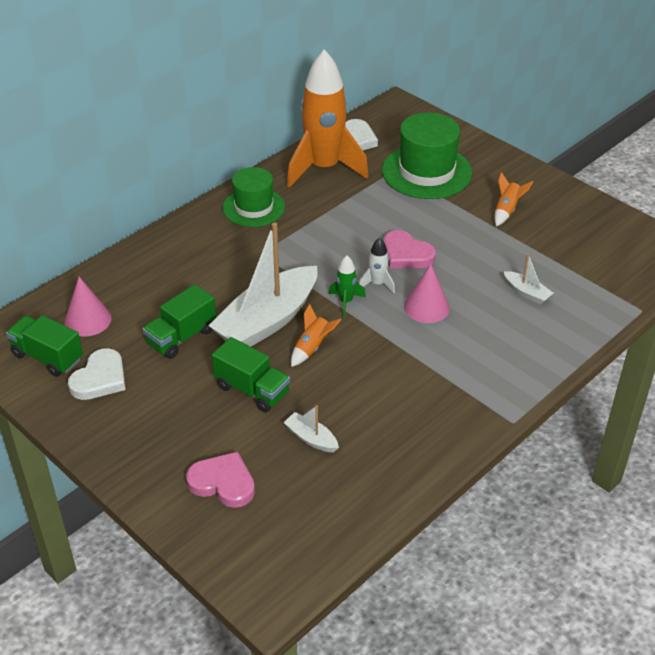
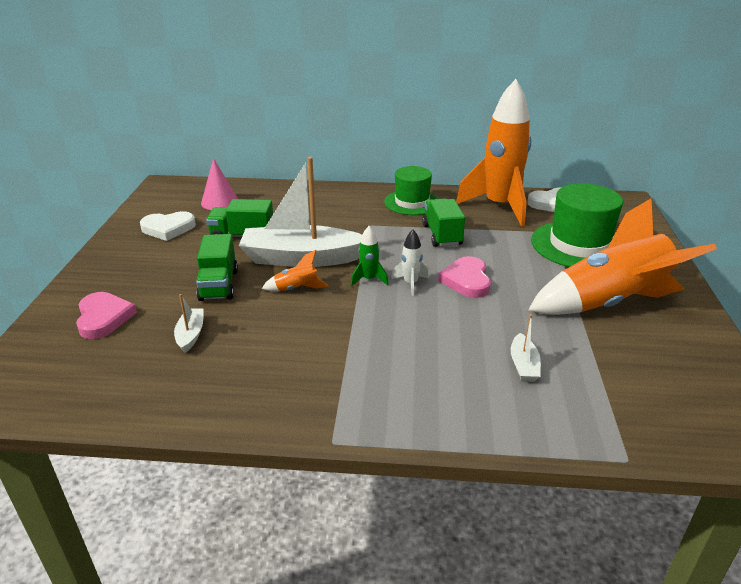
camera: 50 degrees right, 10 degrees down
(47, 357) = (170, 205): green truck -> green truck (442, 235)
(426, 307) = (419, 319): pink cone -> none
(506, 210) = (610, 303): orange rocket -> orange rocket, size x2.49

